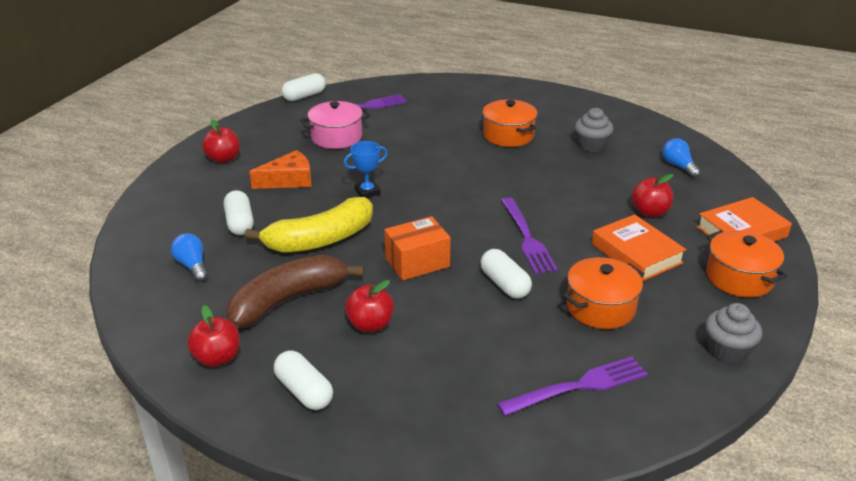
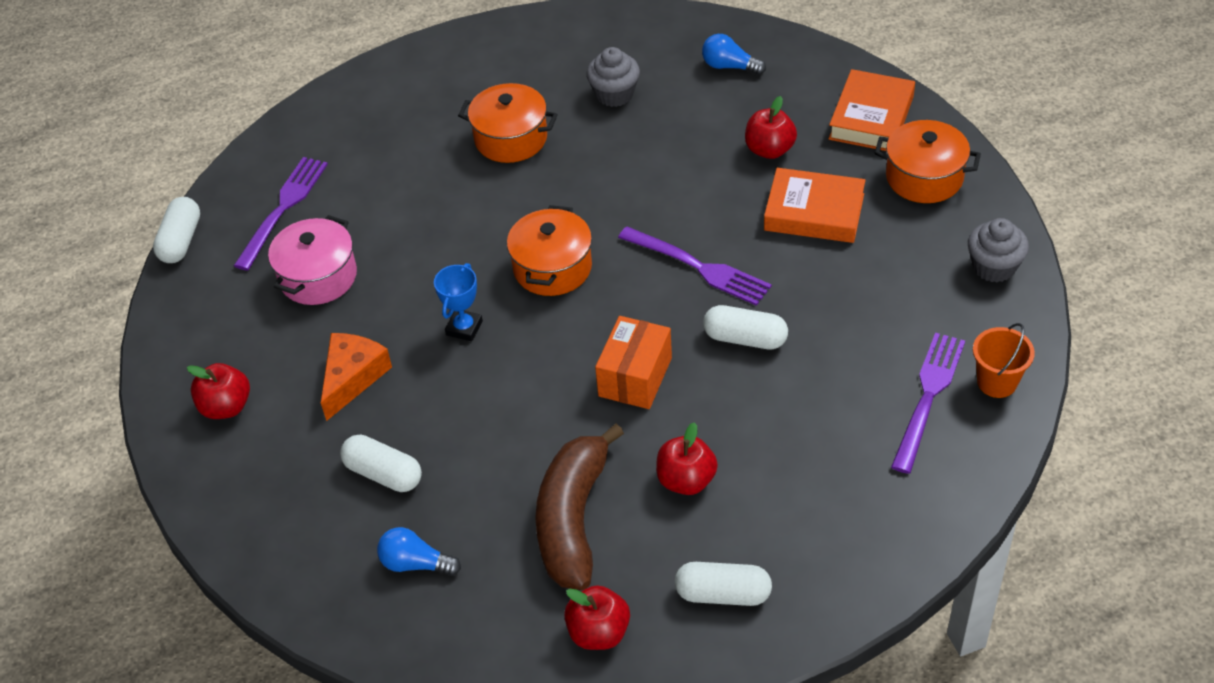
camera: 40 degrees left, 15 degrees up
(320, 239) = (502, 426): yellow banana -> none
(600, 308) = (853, 300): orange pot -> orange pot (552, 268)
(640, 412) = (997, 382): none -> orange bucket

